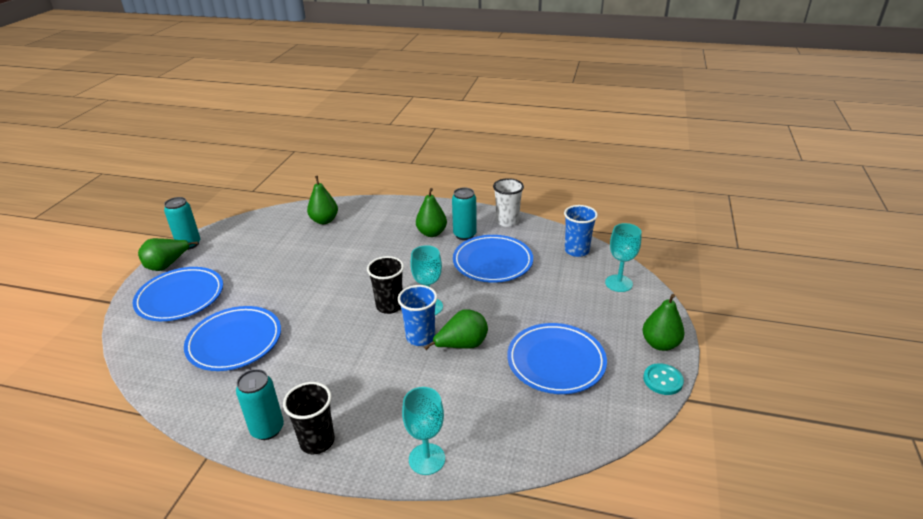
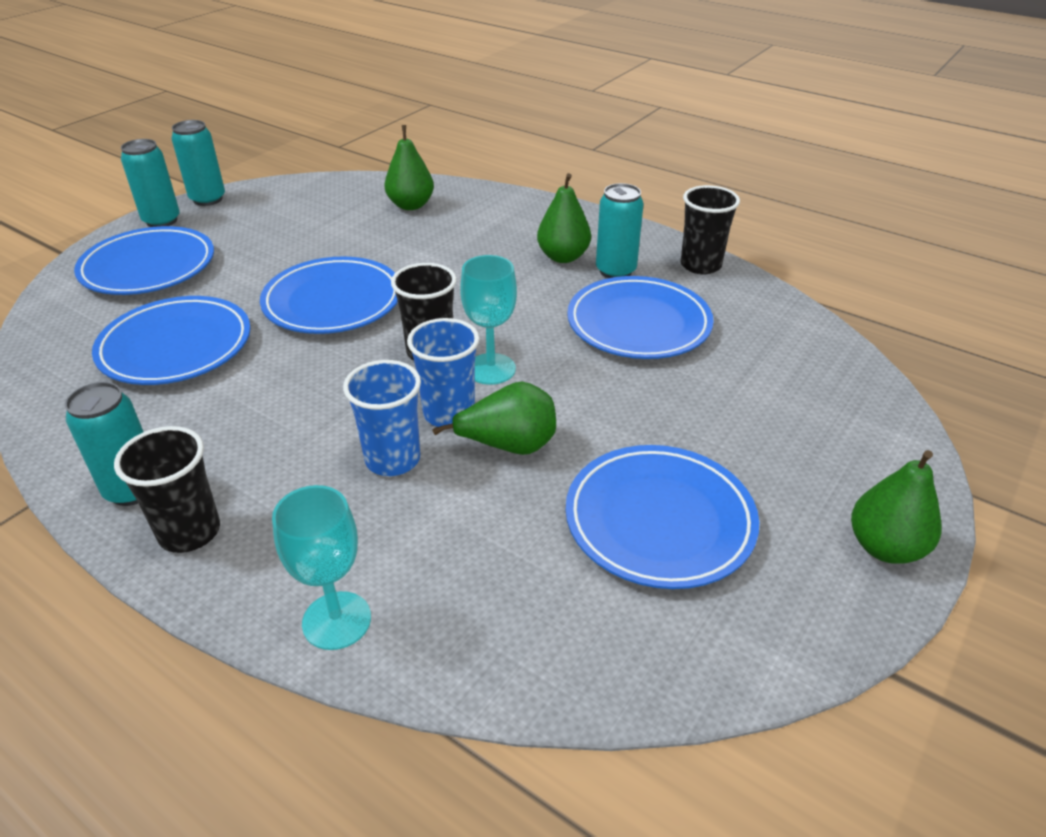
camera: 20 degrees right, 5 degrees up
(167, 265) = (162, 221): green pear -> turquoise can
(314, 291) = (333, 302): none -> blue plate
(507, 221) = (700, 265): white cup -> black cup
(576, 250) = (801, 339): blue cup -> blue cup (392, 459)
(618, 283) = (854, 414): turquoise goblet -> none
(663, 380) = (856, 619): turquoise button -> none

